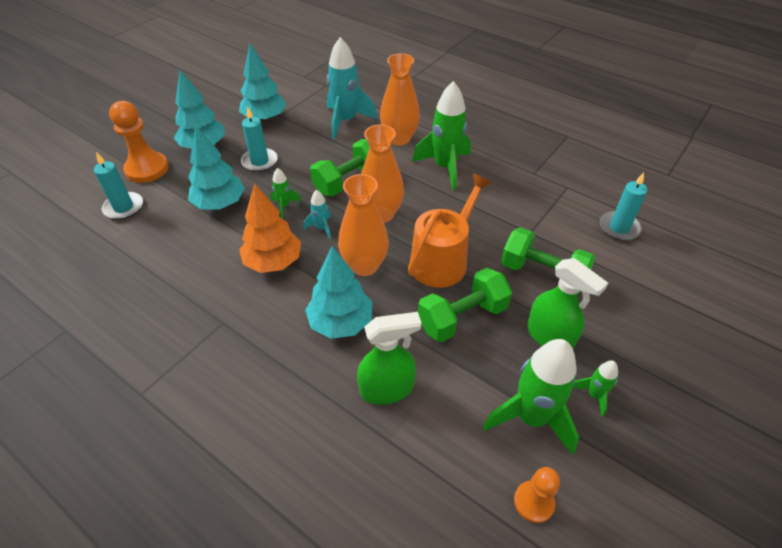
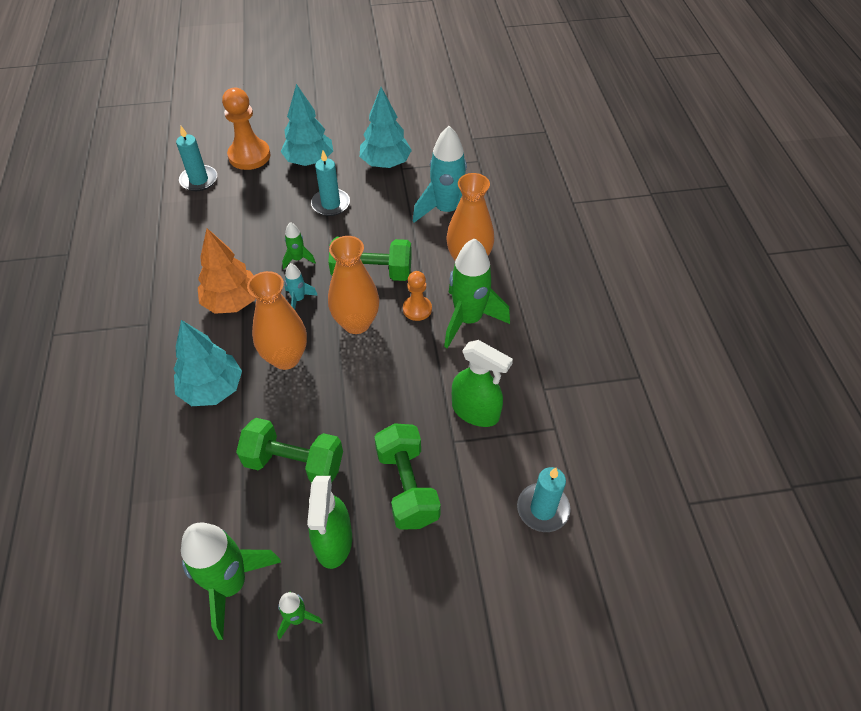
camera: 45 degrees right, 5 degrees up
(220, 204) = (259, 223): turquoise tree -> none
(387, 389) = (175, 467): green spray bottle -> green spray bottle (476, 411)
(442, 260) = (346, 403): orange watering can -> none
(533, 502) = (149, 639): orange pawn -> orange pawn (417, 309)

